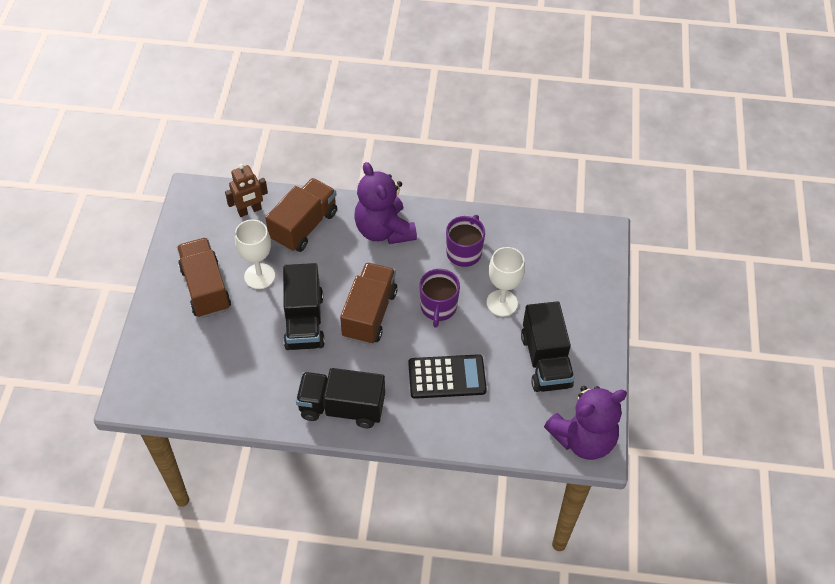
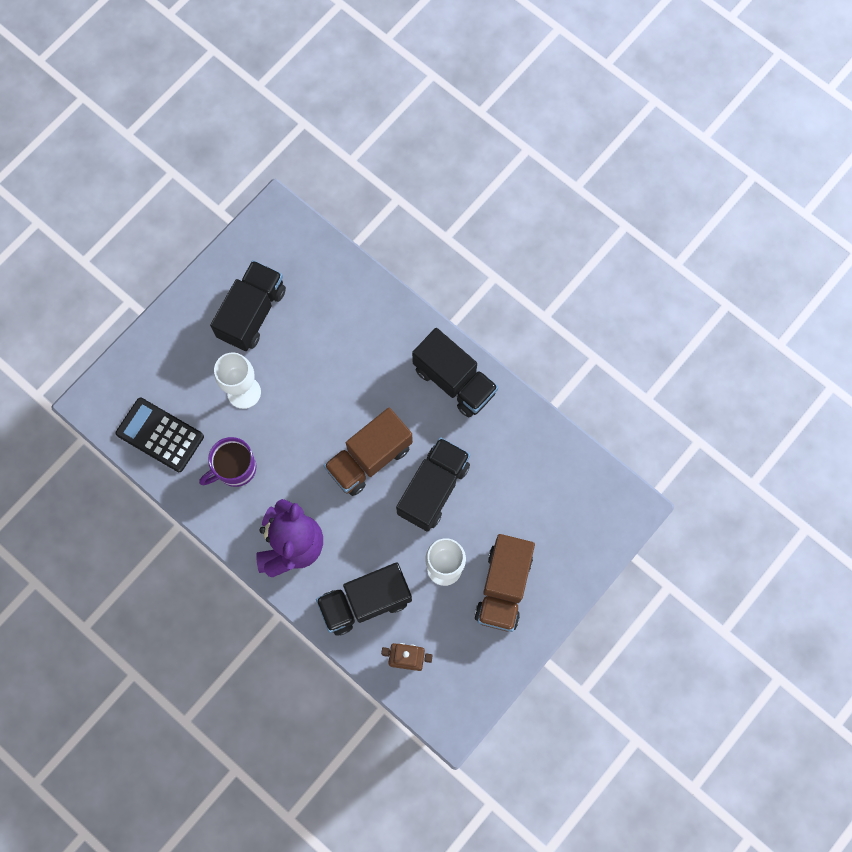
camera: 145 degrees left, 20 degrees up
(304, 226) = (365, 602): brown truck -> black truck
(438, 308) = (303, 424): purple mug -> none
(447, 377) = (346, 352): black calculator -> black calculator (160, 435)
(583, 439) = (278, 229): purple teddy bear -> none

